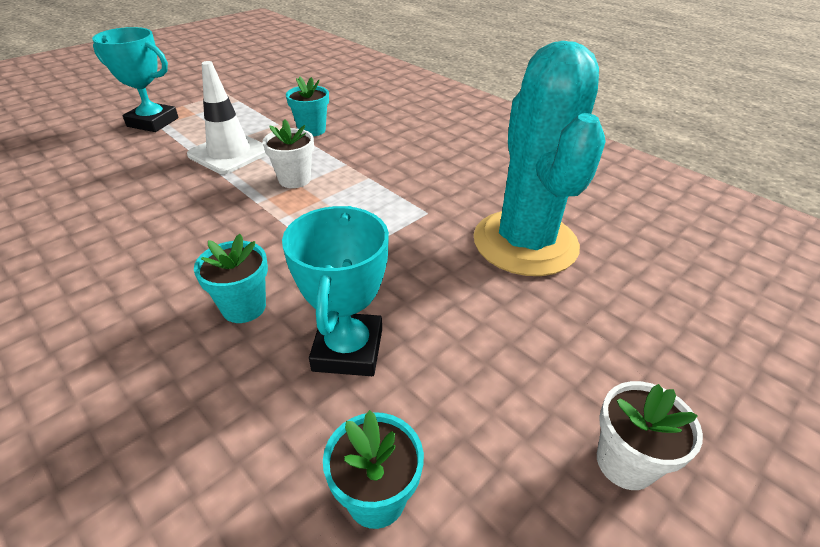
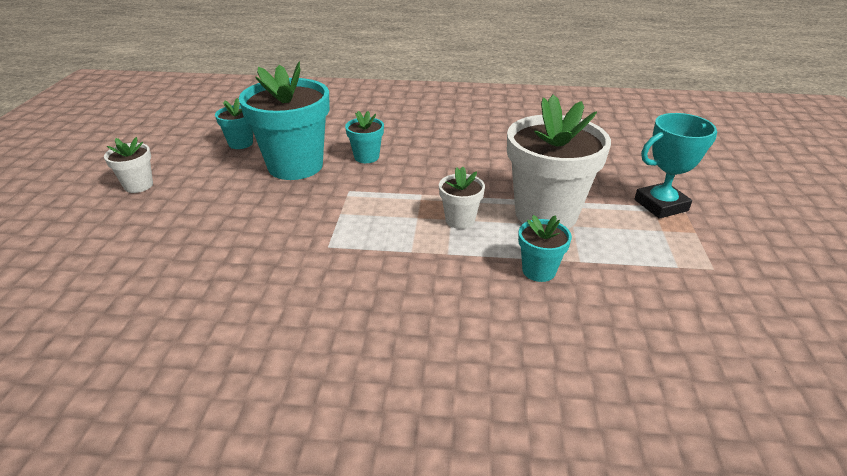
camera: 140 degrees right, 5 degrees down
(229, 153) = (546, 214): white traffic cone -> white flower pot
(348, 349) = (295, 166): turquoise trophy -> turquoise flower pot
(525, 243) = (231, 258): turquoise cactus -> none

